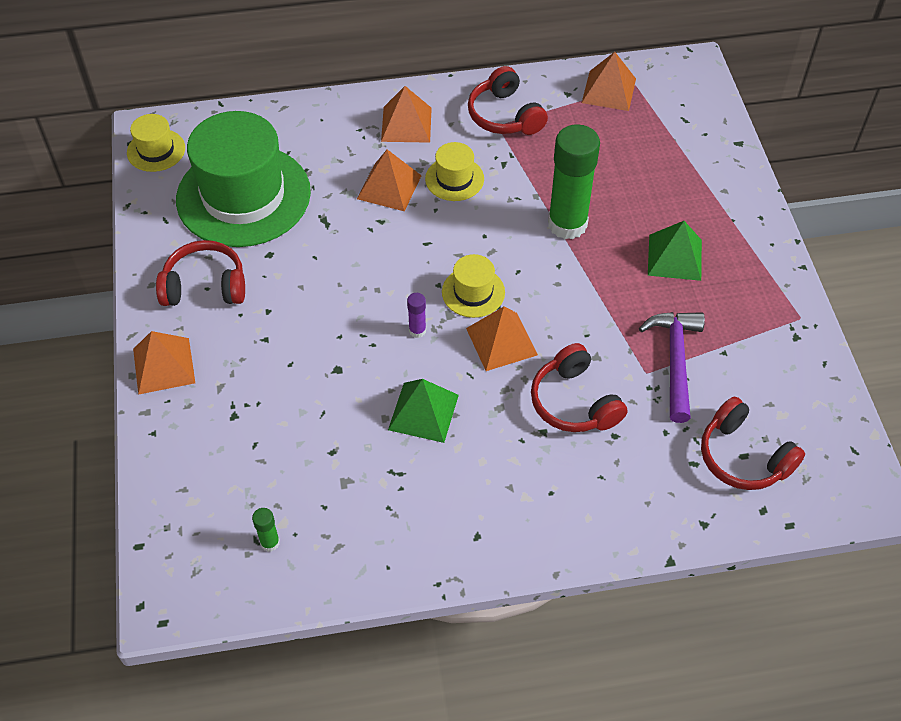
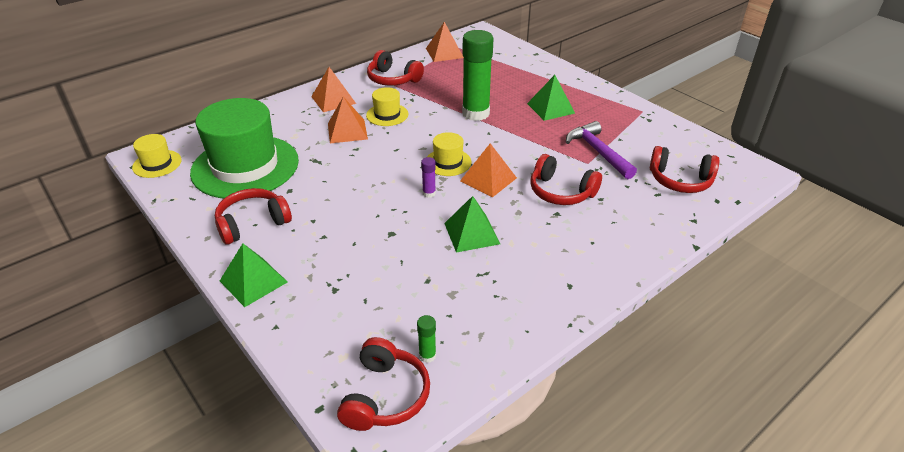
camera: 30 degrees left, 15 degrees down
(164, 365) = (253, 281): orange pyramid -> green pyramid
(203, 565) = (385, 396): none -> red headphones

